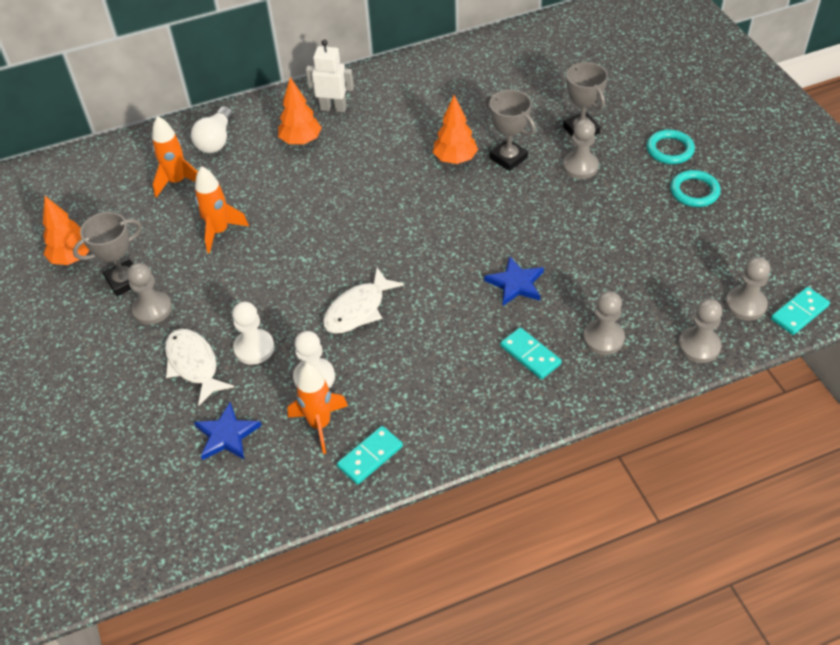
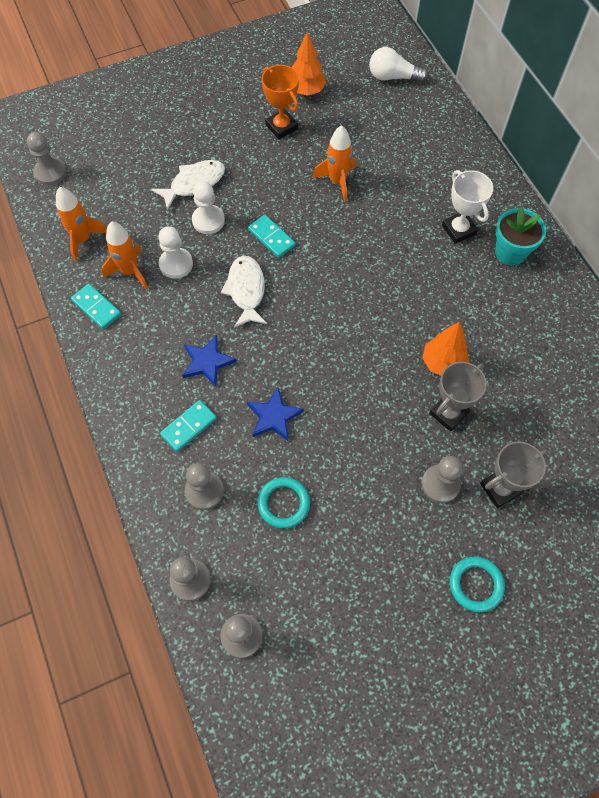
camera: 85 degrees right, 15 degrees up
(124, 281) = (281, 127): grey trophy -> orange trophy
(152, 309) = (251, 149): grey pawn -> grey pawn (50, 172)
(177, 181) = (397, 144): orange rocket -> orange rocket (83, 239)
(216, 140) = (453, 164): white light bulb -> white light bulb (393, 77)
(227, 435) = (126, 213): blue star -> blue star (207, 362)
(301, 141) = (459, 230): orange tree -> white trophy
(333, 108) = (510, 252): white robot -> turquoise flower pot
(358, 310) = (246, 290): white fish -> white fish turned 45 degrees clockwise
(694, 191) = (408, 604): turquoise ring -> turquoise ring (283, 503)
(799, 313) = (228, 692): turquoise domino -> turquoise domino (271, 238)

